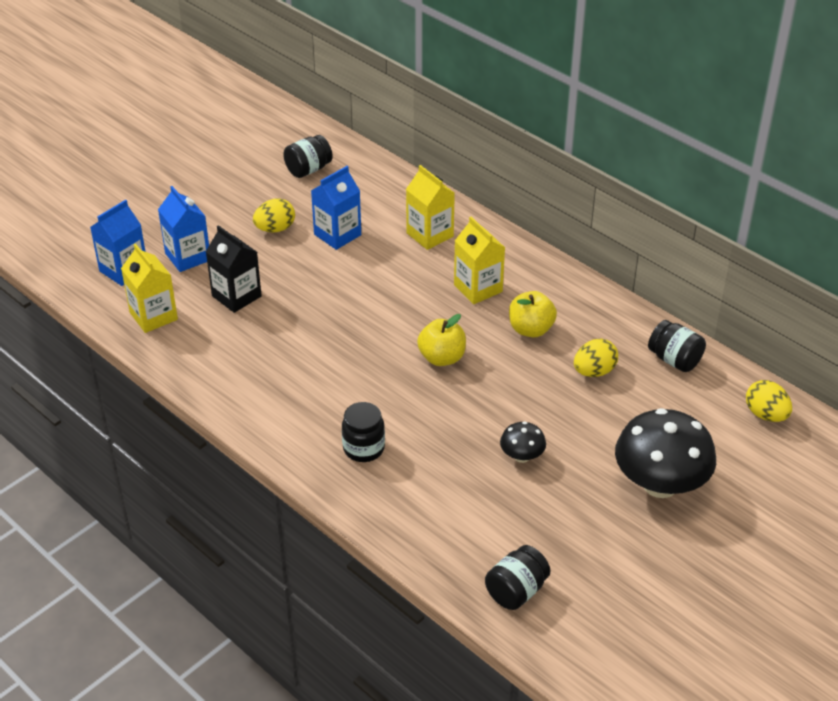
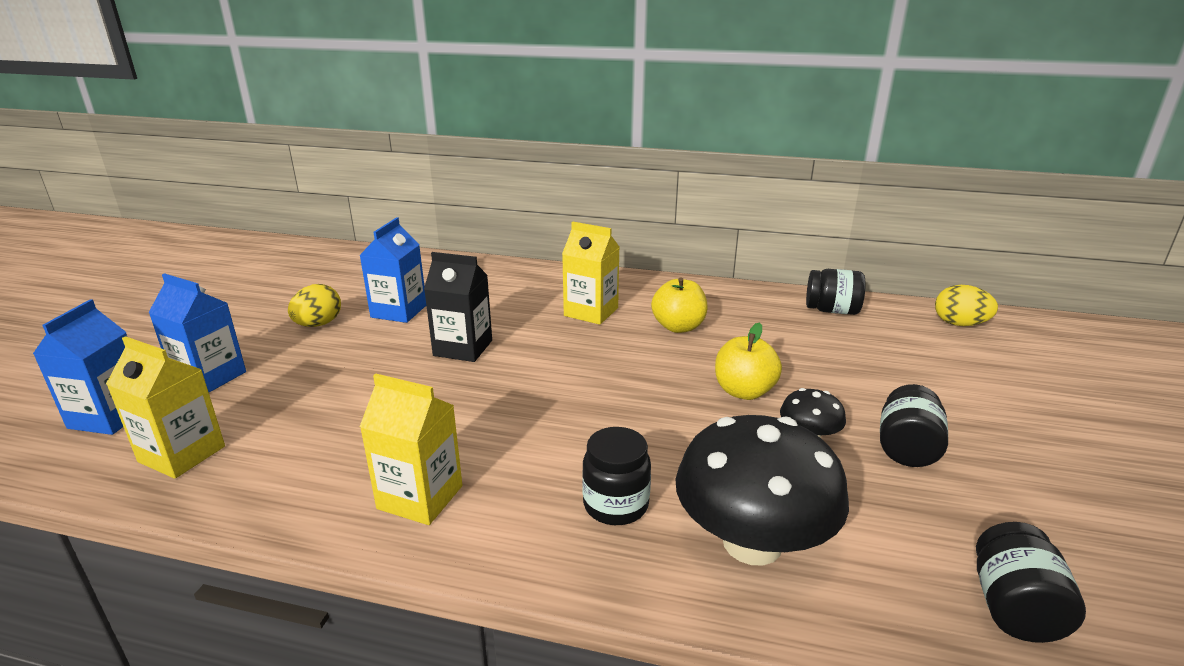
camera: 30 degrees left, 15 degrees down
(236, 296) = (304, 396): black carton -> black carton (463, 348)
(308, 169) = (327, 274): black jar -> black jar (906, 448)
(430, 235) = (501, 288): yellow carton -> yellow carton (420, 497)
(442, 358) = (615, 377): yellow apple -> yellow apple (744, 391)
(594, 371) = (778, 340): yellow egg -> none
(660, 484) = (969, 410): black mushroom -> black mushroom (752, 543)

